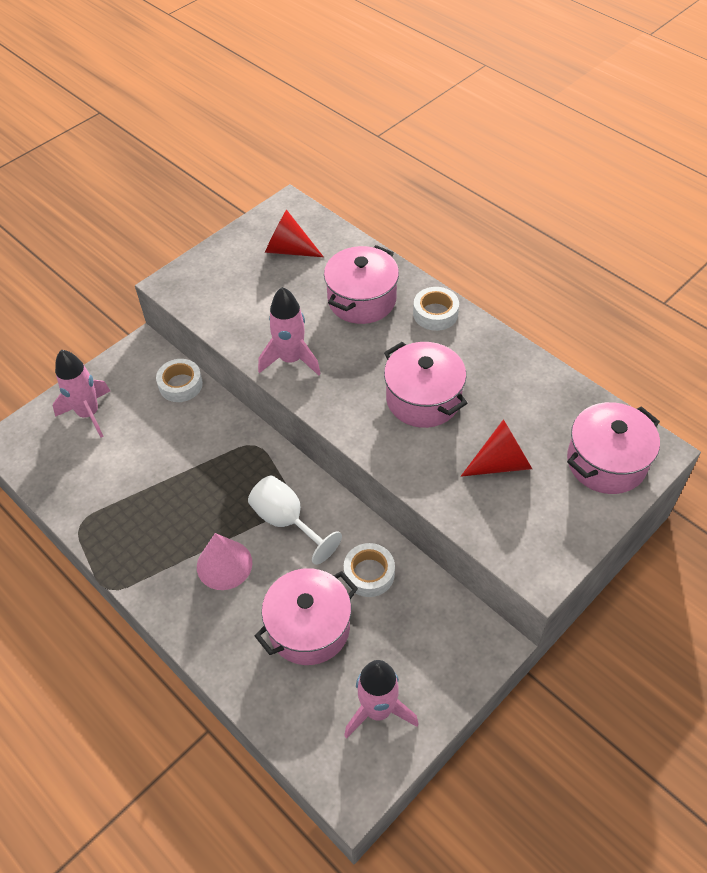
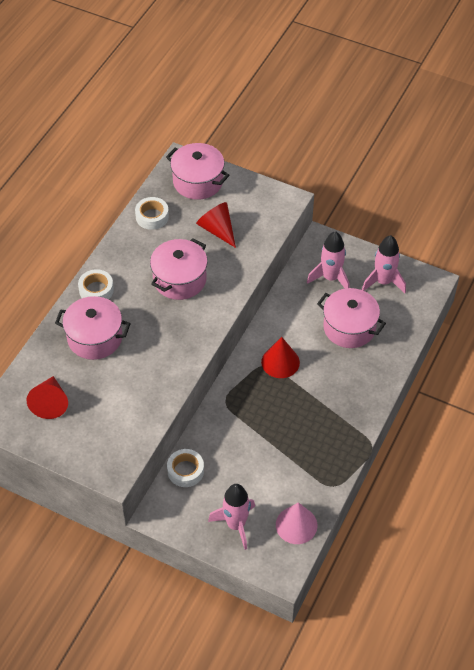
camera: 110 degrees left, 0 degrees up
(224, 564) = (326, 386): pink cone -> pink cone (296, 525)
(286, 521) = (280, 362): white goblet -> red cone
(291, 359) = (169, 365): pink rocket -> pink rocket (330, 278)
(369, 573) = (300, 307): white tape -> white tape (152, 217)

